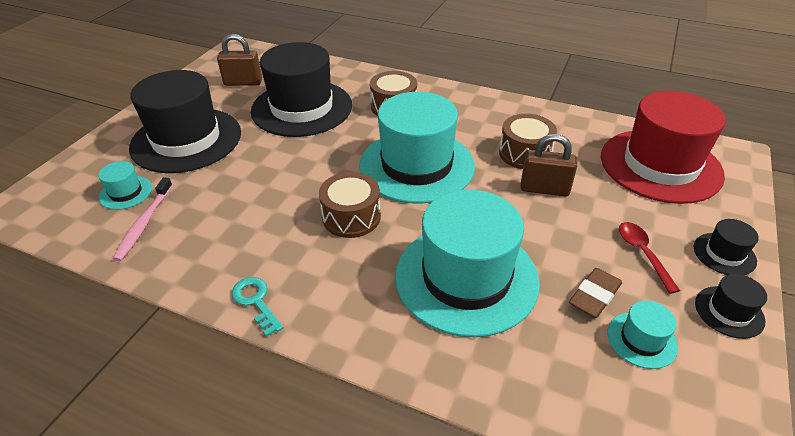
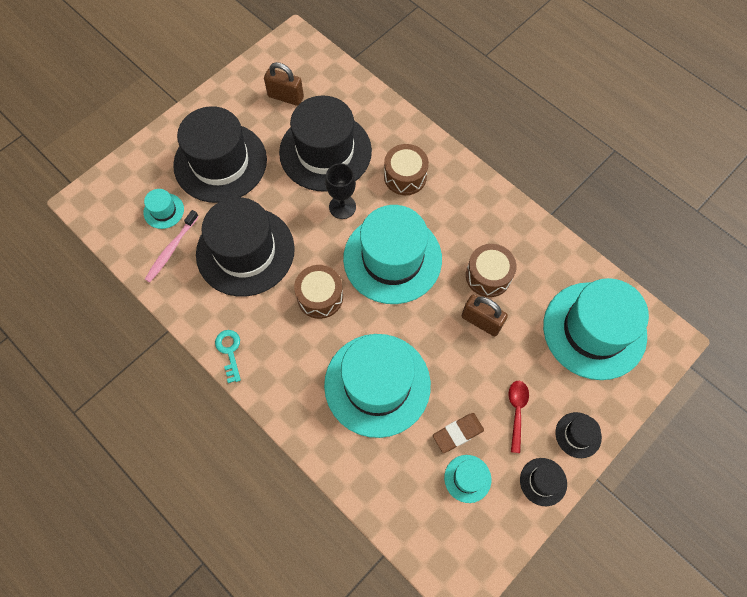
camera: 20 degrees right, 25 degrees up
(242, 201) = (245, 251): none -> black hat
(340, 141) = (342, 207): none -> black goblet
(660, 165) = (594, 330): red hat -> turquoise hat

